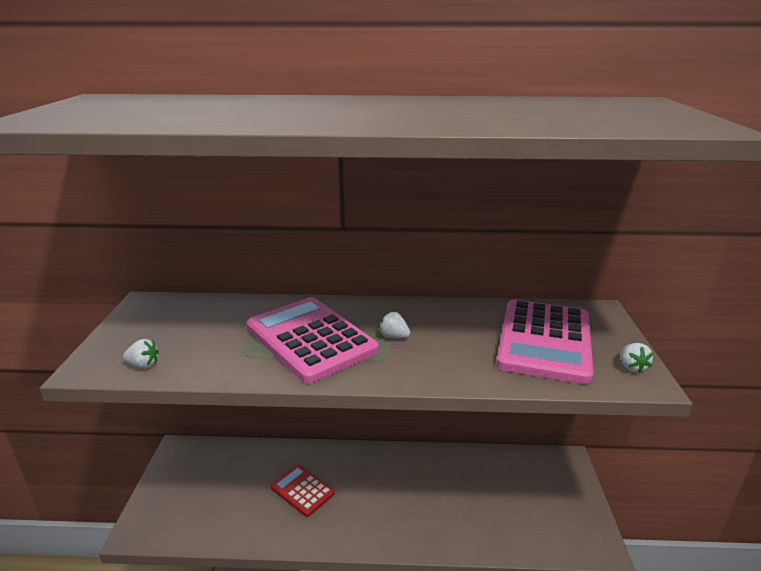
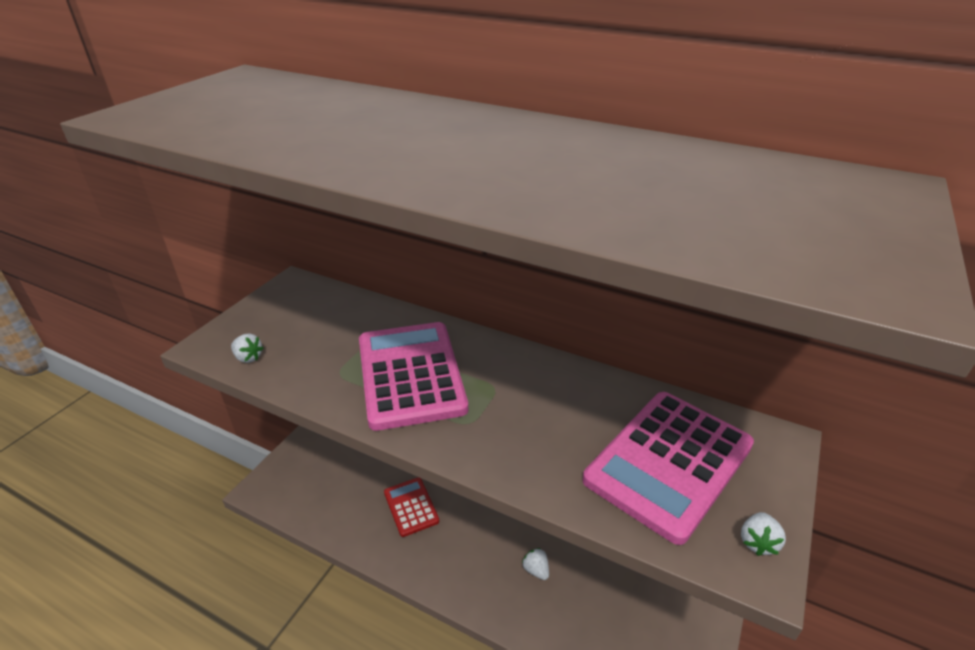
camera: 25 degrees right, 10 degrees up
(394, 336) = (497, 398): white strawberry -> white strawberry (536, 570)

